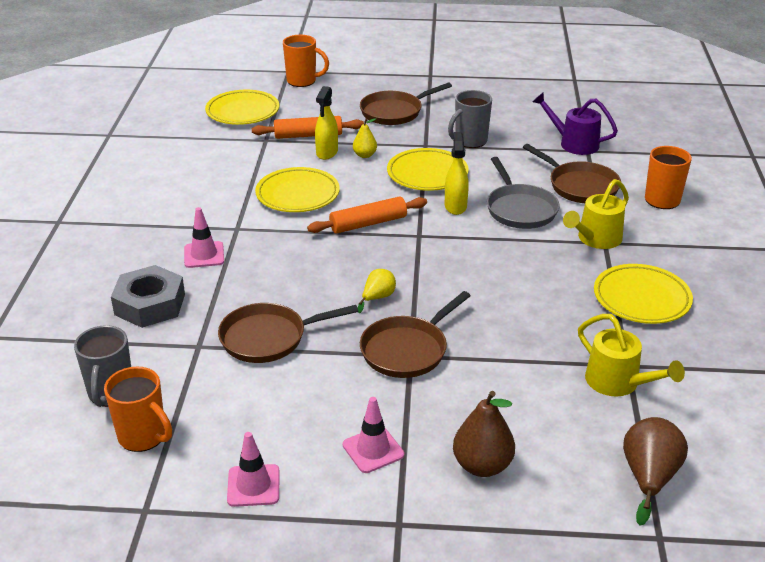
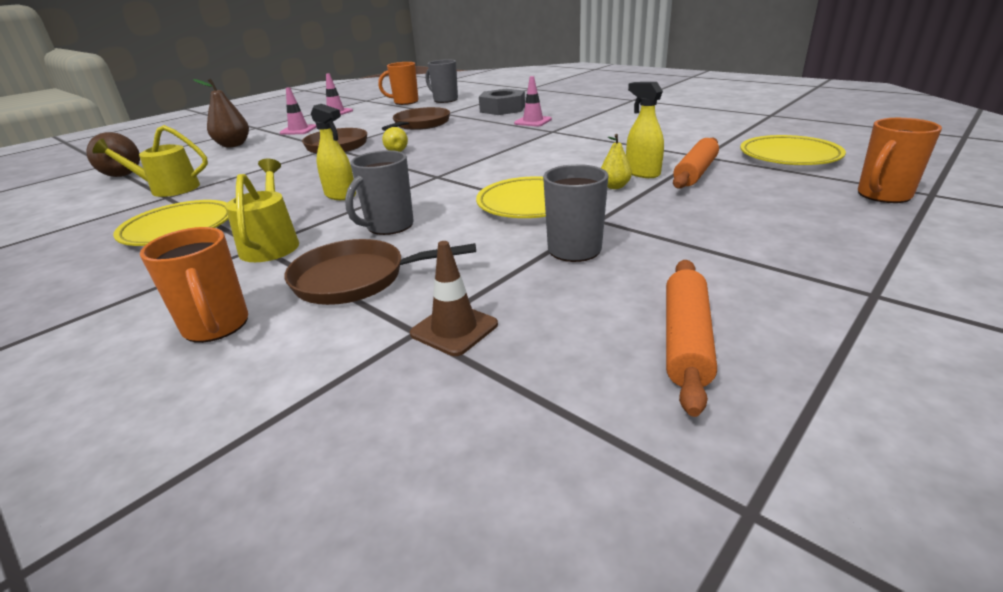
camera: 130 degrees right, 5 degrees down
(297, 195) = (573, 152): yellow plate -> none
(368, 223) = (487, 164): orange rolling pin -> orange rolling pin (685, 340)
(395, 112) = (722, 226): brown pan -> none
(455, 206) = (450, 200): yellow spray bottle -> yellow spray bottle (340, 195)
(520, 209) = (388, 226): grey pan -> grey mug
(573, 143) = (454, 329): purple watering can -> brown traffic cone

